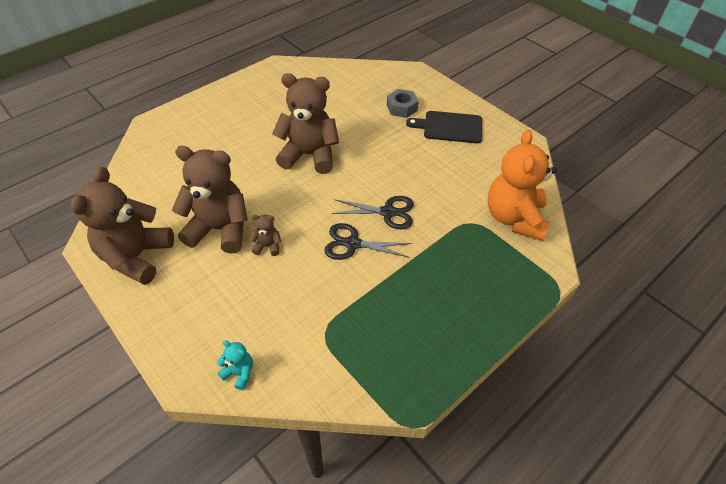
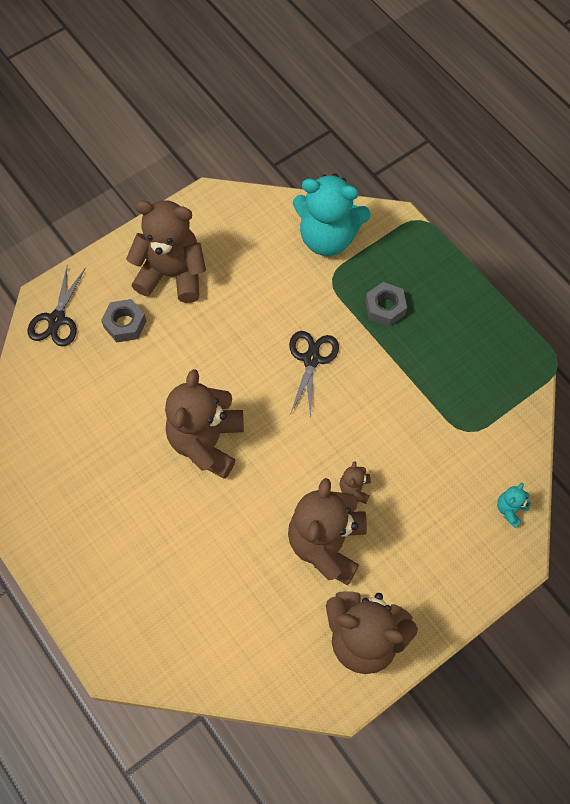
camera: 85 degrees left, 15 degrees up
(352, 244) = (356, 399): black scissors -> black scissors (57, 319)
(450, 127) = (172, 274): black cutting board -> brown teddy bear
(450, 263) = (385, 308): none -> grey nut
(514, 218) = (327, 237): orange teddy bear -> turquoise teddy bear

